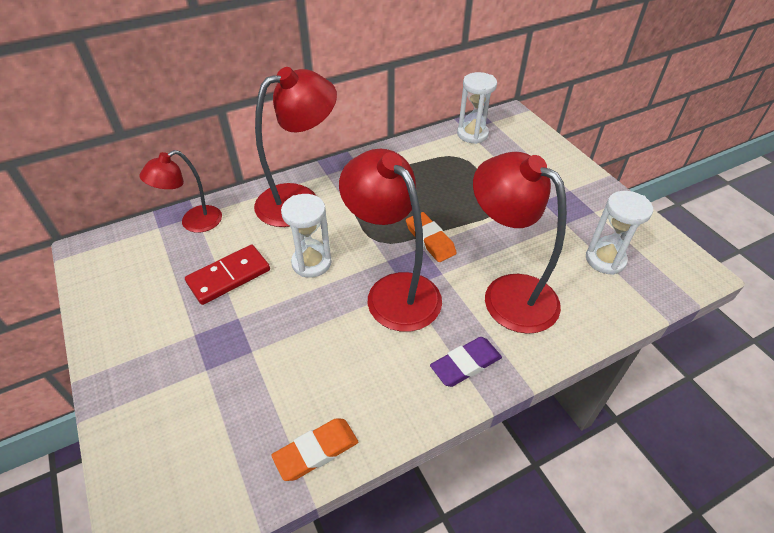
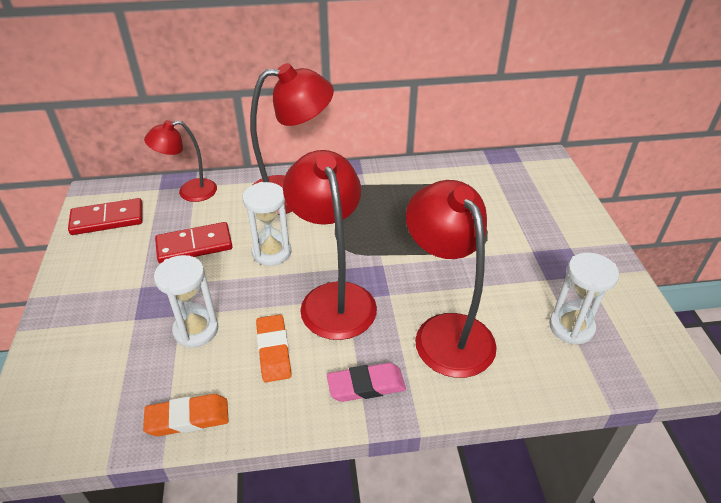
camera: 20 degrees right, 5 degrees down
(118, 274) = (107, 219): none -> red domino
(430, 240) = (394, 260): orange eraser -> orange eraser (273, 351)
(465, 364) = (366, 385): purple eraser -> pink eraser
(472, 134) = (493, 169): white hourglass -> white hourglass (196, 330)

